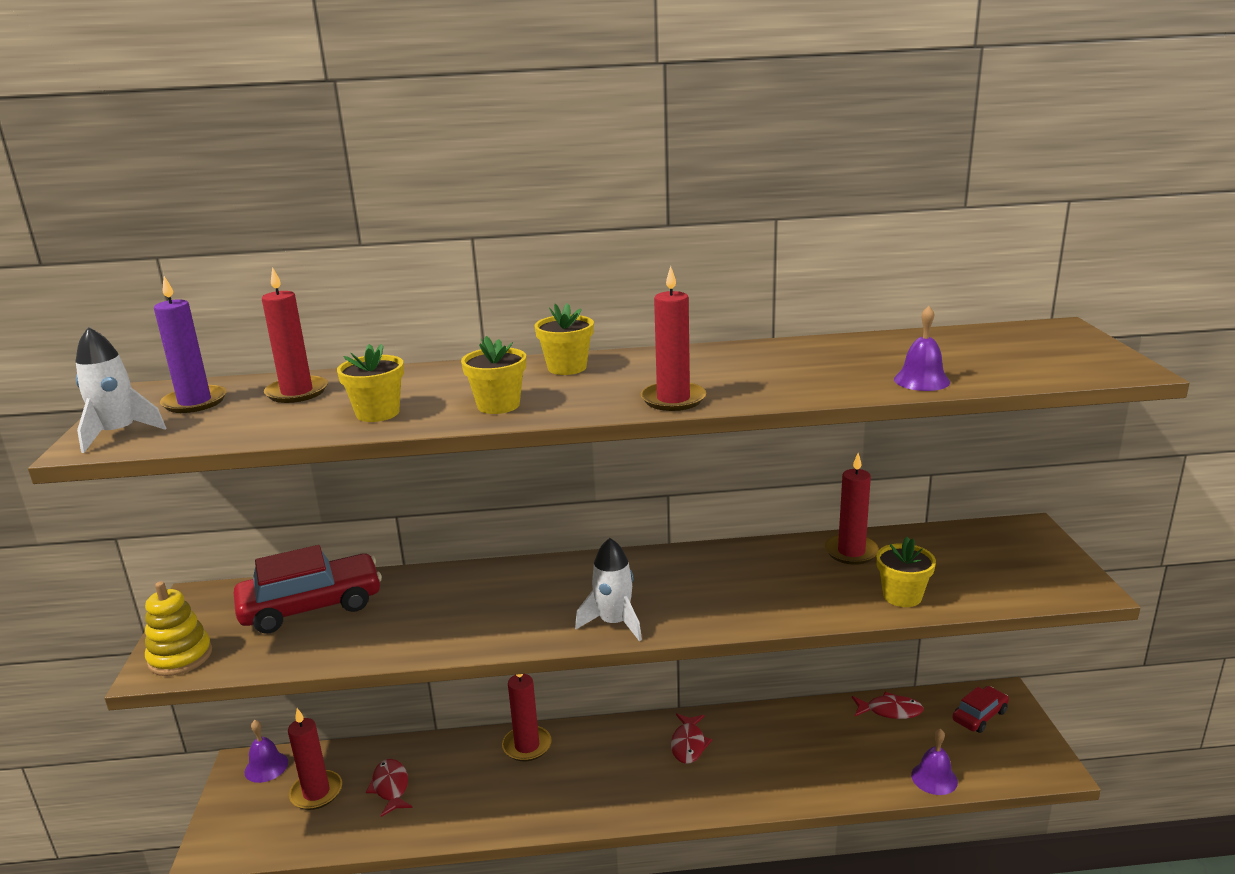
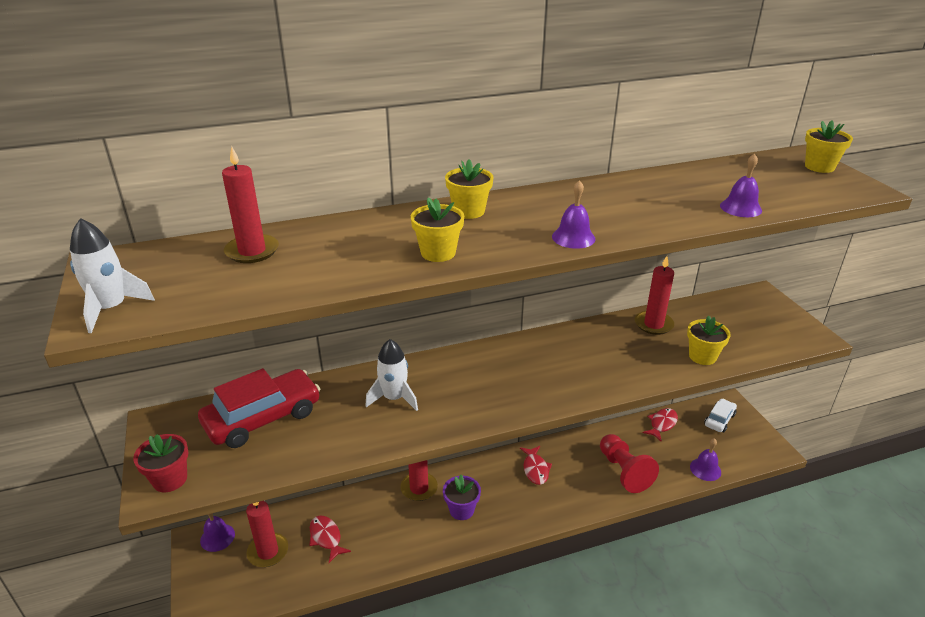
camera: 15 degrees left, 10 degrees up
(180, 657) = (170, 479): yellow stacking toy -> red flower pot
(195, 402) = (162, 268): purple candle -> none
(377, 413) = (340, 268): yellow flower pot -> yellow flower pot (819, 167)
(571, 780) = (461, 510): none -> purple flower pot
(614, 623) = (512, 403): white rocket -> white rocket (394, 398)
(673, 399) = (573, 237): red candle -> purple bell
(811, 764) = (624, 471): none -> red pawn
(890, 711) = (662, 424): red fish -> red fish turned 45 degrees counterclockwise
(979, 716) = (719, 420): red car -> white car

